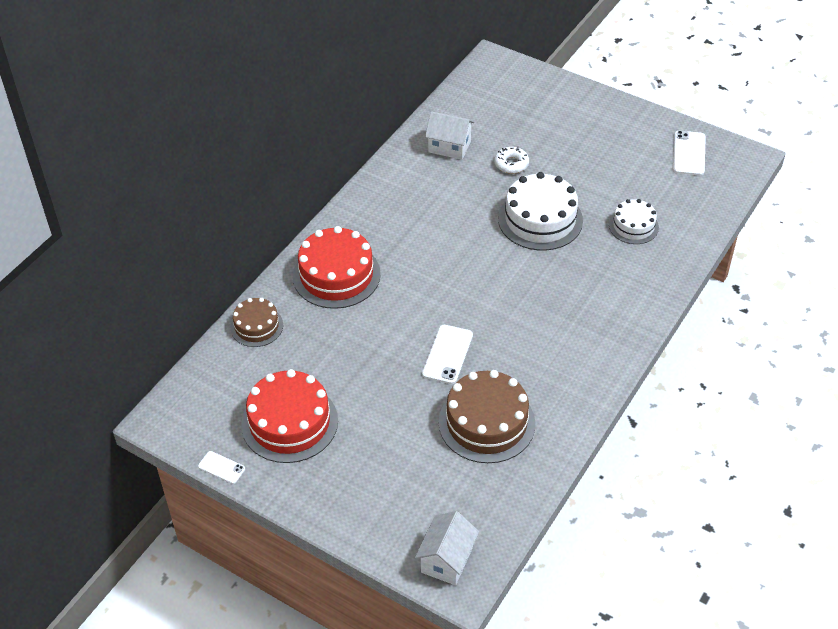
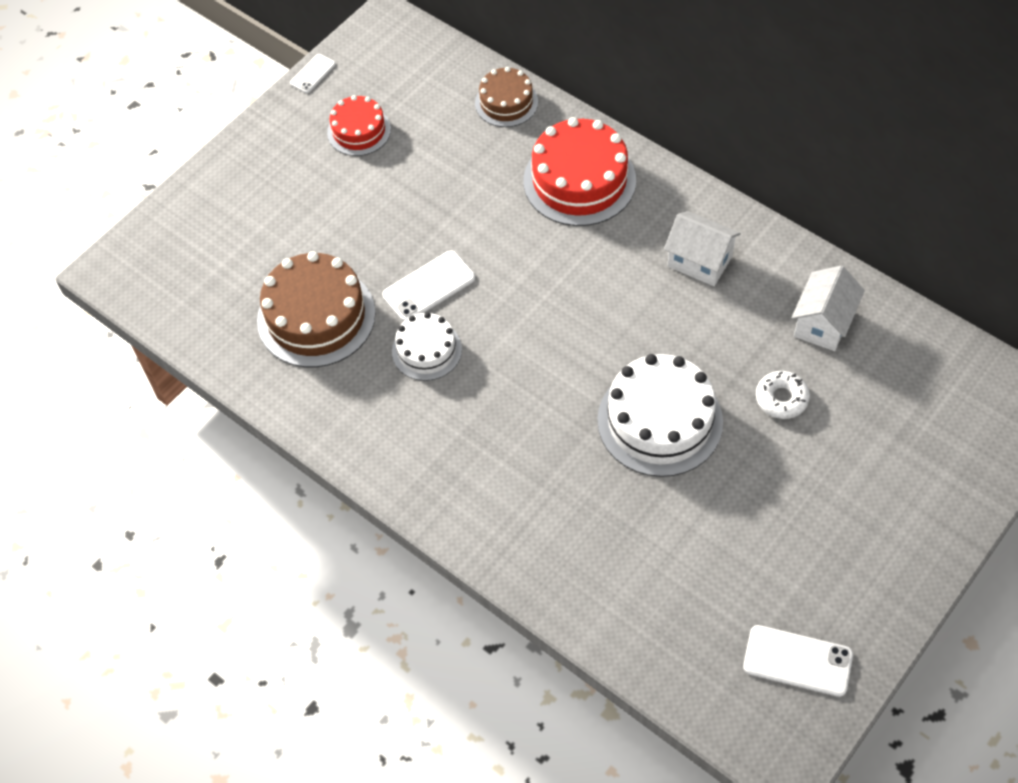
camera: 100 degrees right, 10 degrees up
(289, 422) = (359, 131): red cake -> red cake, size x0.58
(446, 560) = (144, 261): white house -> white house (699, 261)
(447, 354) = (429, 286): white phone -> white phone turned 60 degrees counterclockwise
(633, 226) = (634, 543): white cake -> white cake (426, 350)

